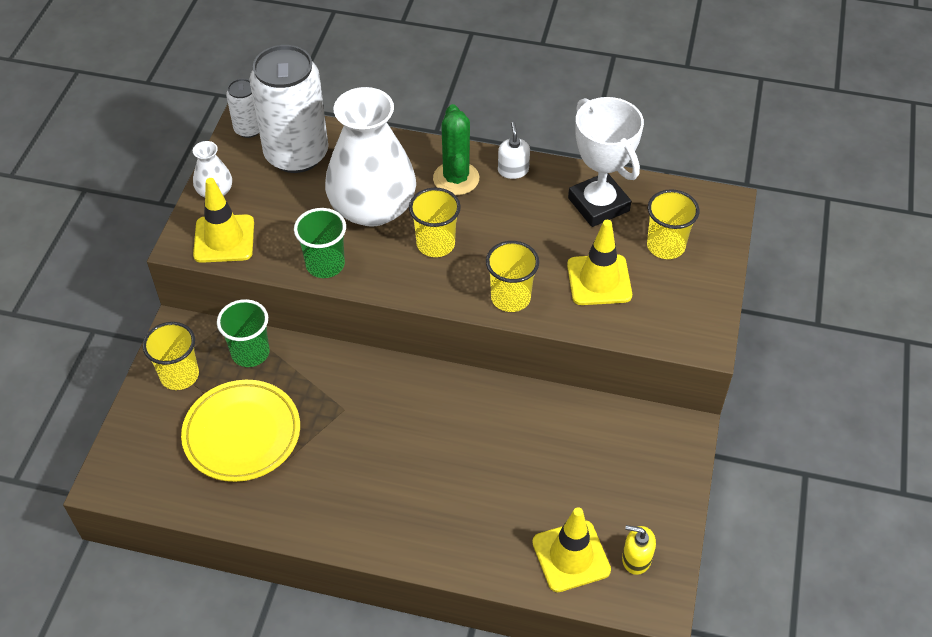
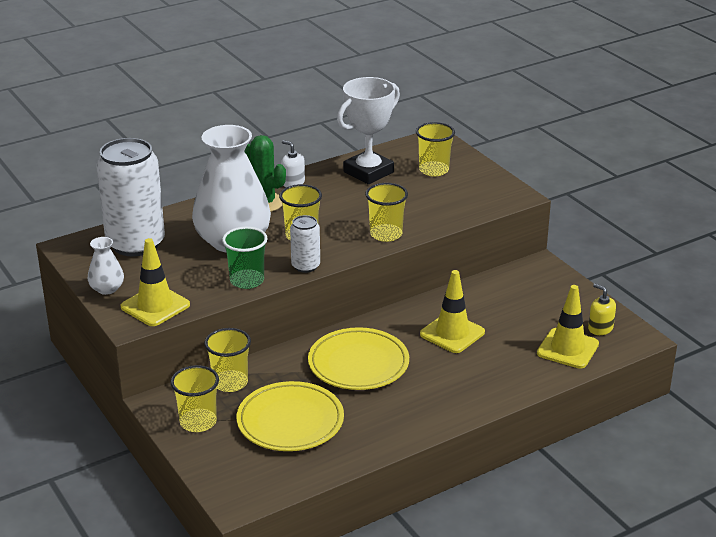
camera: 45 degrees left, 20 degrees down
(249, 129) = (78, 249): white can -> white can (305, 266)
(250, 353) = (230, 383): green cup -> yellow cup
(369, 416) = (358, 364): none -> yellow plate
(598, 204) = (368, 172): white trophy -> white trophy turned 60 degrees counterclockwise
(599, 280) = (422, 201): yellow traffic cone -> yellow traffic cone (452, 333)
(636, 559) = (600, 328): yellow soap dispenser -> yellow soap dispenser turned 75 degrees clockwise

